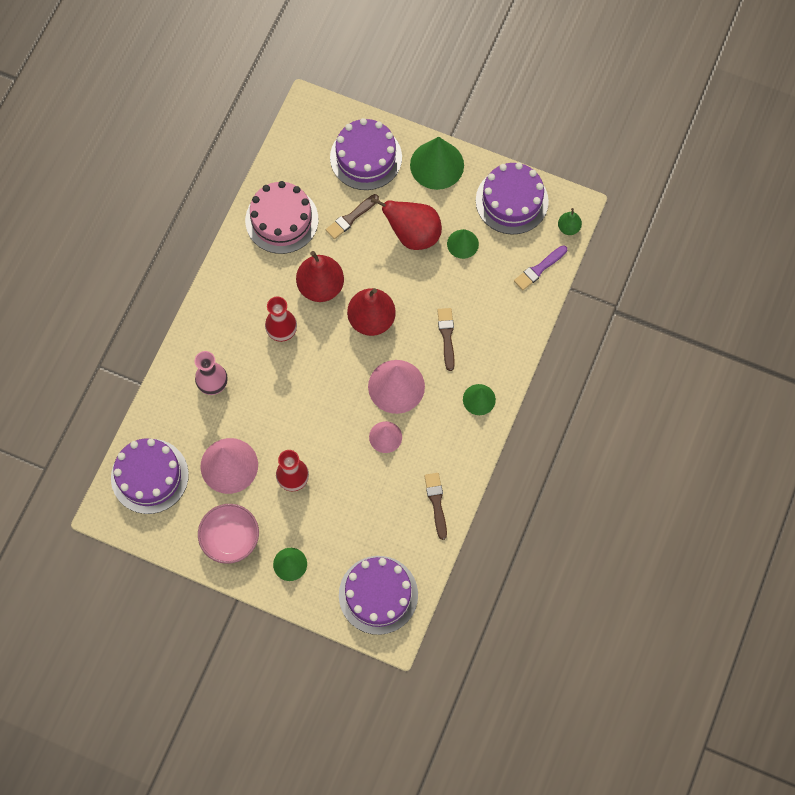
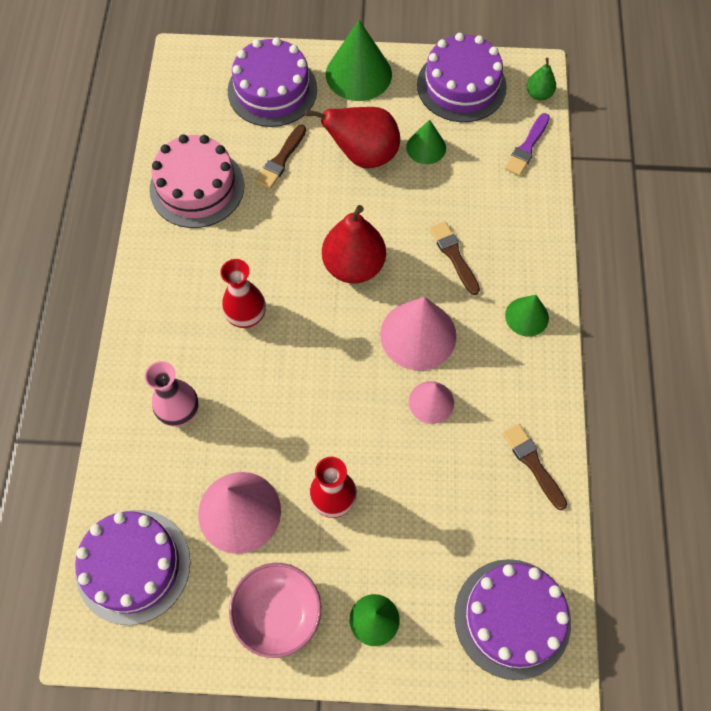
camera: 20 degrees left, 5 degrees down
(321, 286) = (275, 247): red pear -> none

